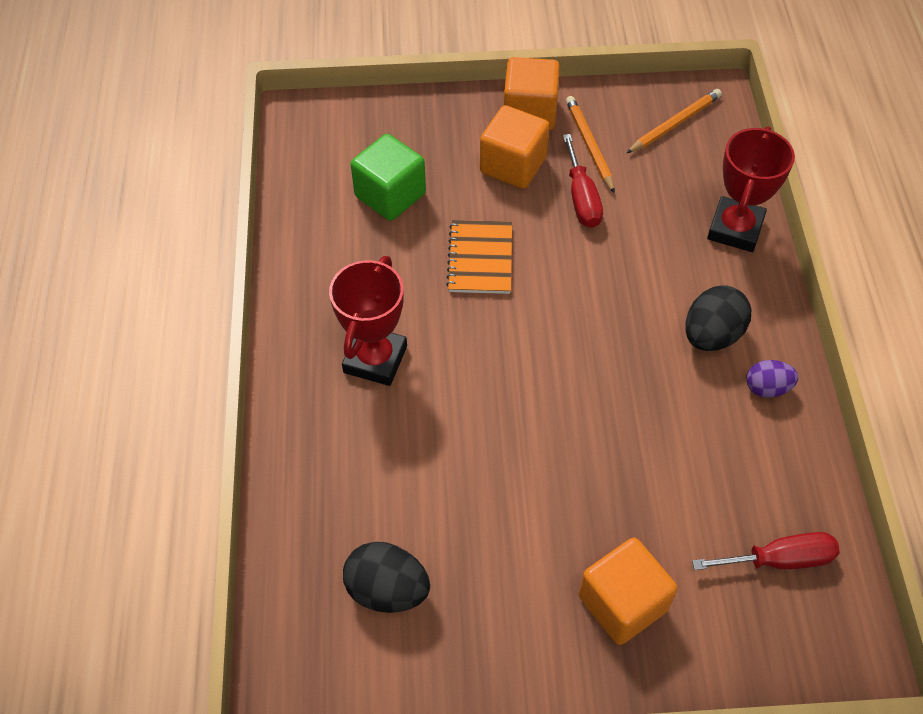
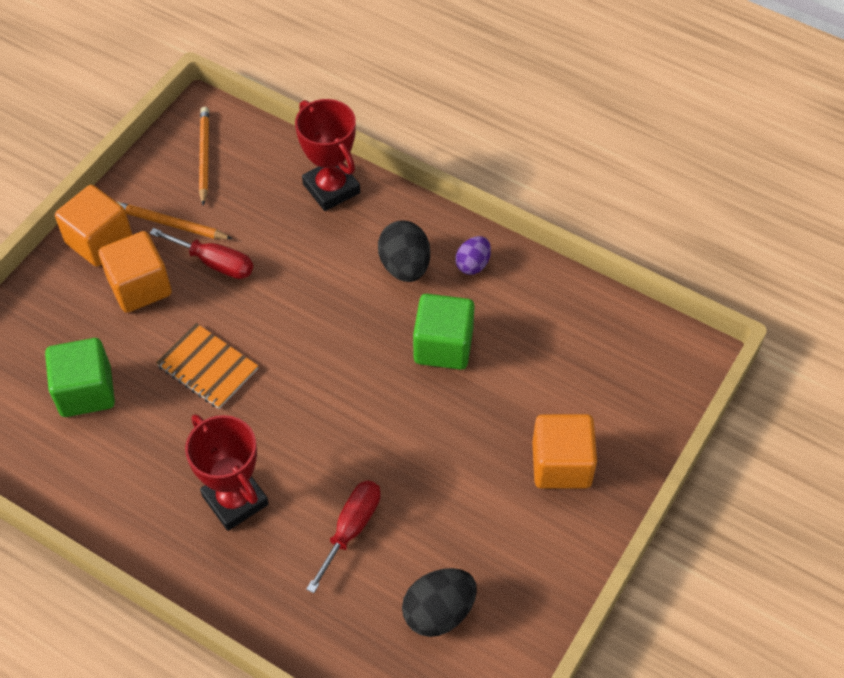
camera: 55 degrees left, 0 degrees up
(658, 419) = (443, 346): none -> green cube
(779, 559) = (600, 350): red screwdriver -> red screwdriver (351, 529)

